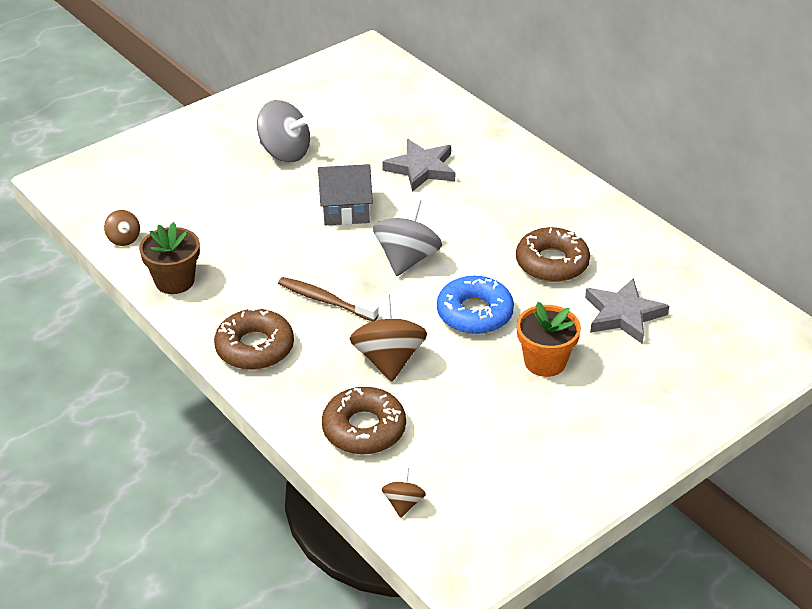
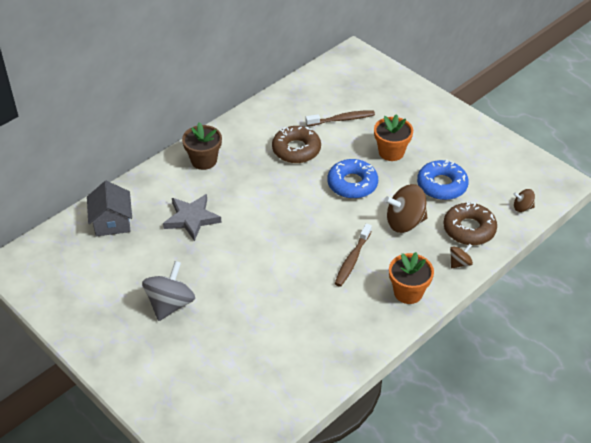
camera: 95 degrees left, 5 degrees up
(124, 239) = (296, 396): brown spinning top -> brown spinning top (459, 263)
(174, 281) = (344, 351): brown flower pot -> brown flower pot (204, 160)
(255, 347) = (408, 292): brown donut -> orange flower pot
(345, 210) = (246, 258): grey house -> grey house (112, 222)
(407, 259) = (301, 220): grey spinning top -> none
(464, 411) = (442, 185): none -> blue donut
(623, 314) = (342, 119): grey star -> brown toothbrush

